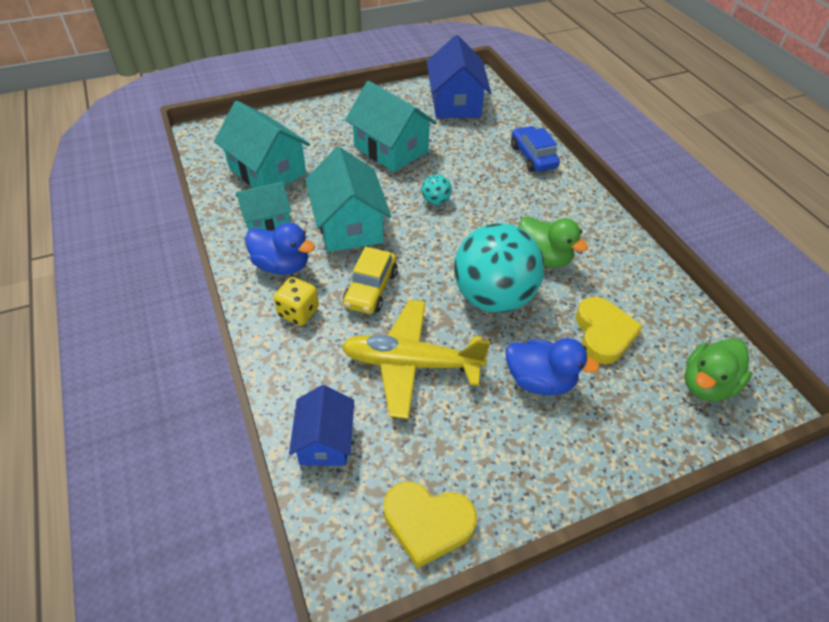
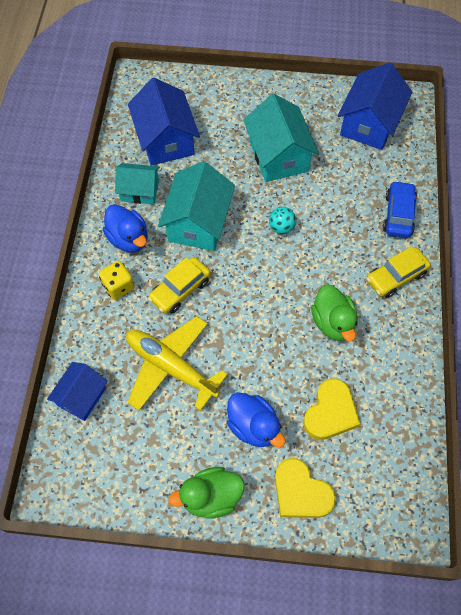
camera: 30 degrees right, 15 degrees up
(267, 171) = (166, 140): turquoise house -> blue house
(427, 523) = (111, 487): yellow heart -> yellow heart (301, 492)
(493, 297) = (267, 340): turquoise ball -> none
(569, 202) = (396, 277): none -> yellow car
(707, 384) = (378, 494): green duck -> green duck (211, 497)

